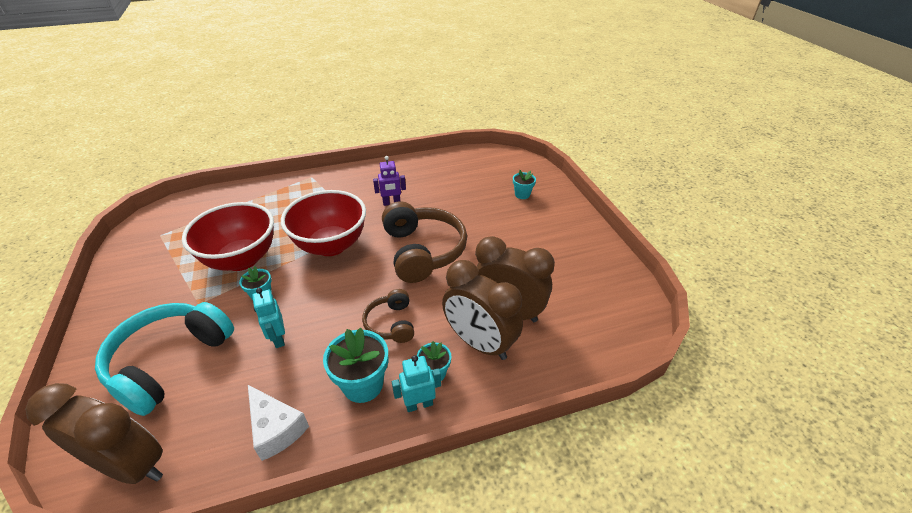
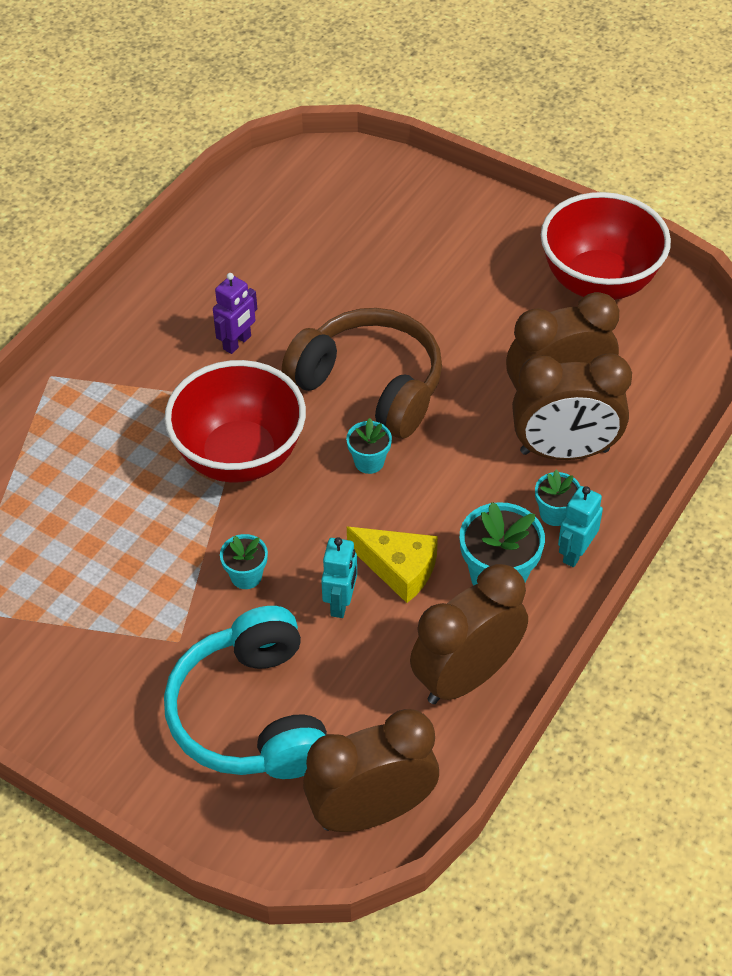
camera: 40 degrees left, 10 degrees up
(242, 259) = (145, 555): red bowl -> red bowl (598, 282)
(276, 428) = (466, 676): white cheese -> brown clock
(278, 338) = (341, 603): turquoise robot -> turquoise robot turned 105 degrees counterclockwise
(324, 342) = (399, 568): none -> yellow cheese
(391, 323) = (446, 497): brown headphones -> none
(522, 194) = (400, 219): turquoise flower pot -> turquoise flower pot (369, 462)

